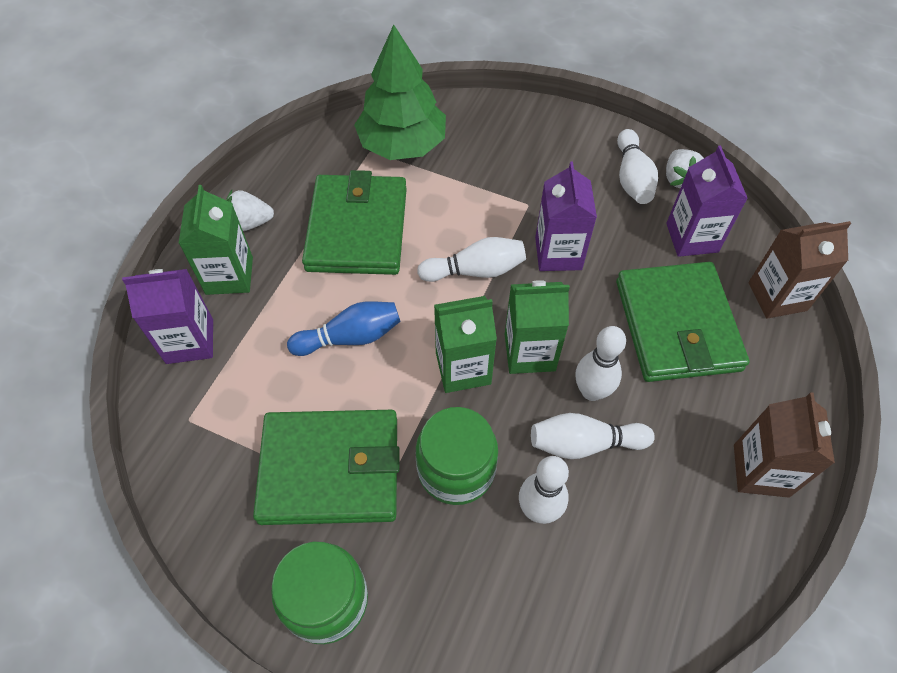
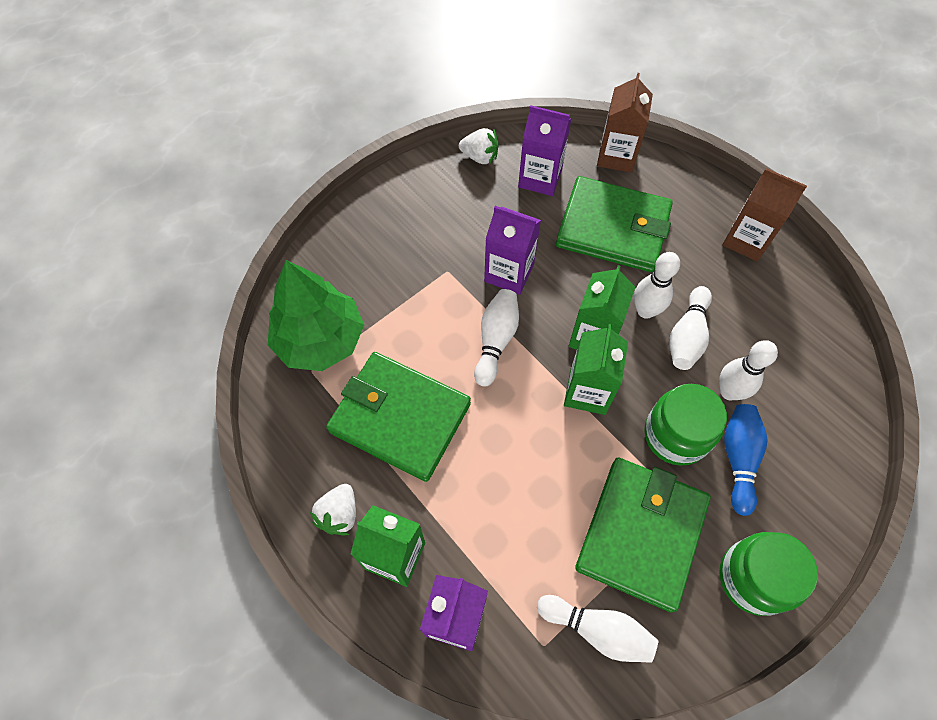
camera: 65 degrees left, 5 degrees up
(350, 337) = (517, 469): blue bowling pin -> blue bowling pin (738, 459)
(632, 178) = (461, 186): white bowling pin -> white bowling pin (597, 630)

